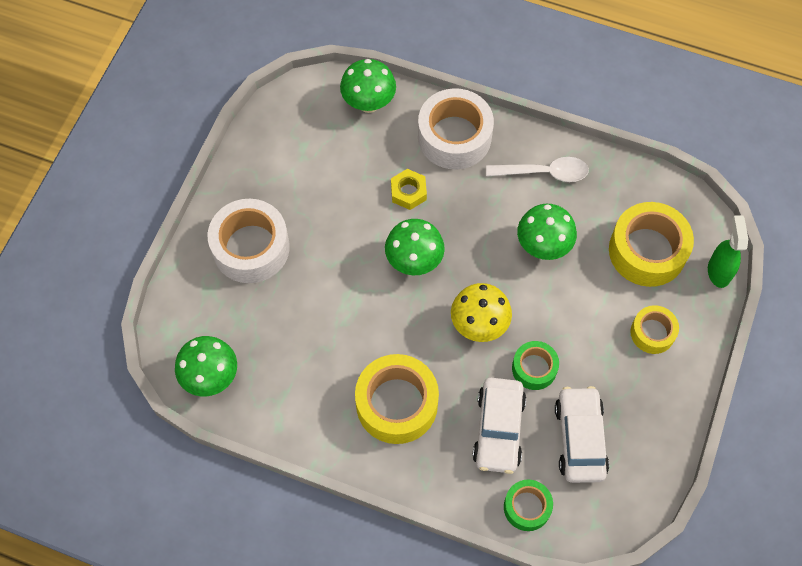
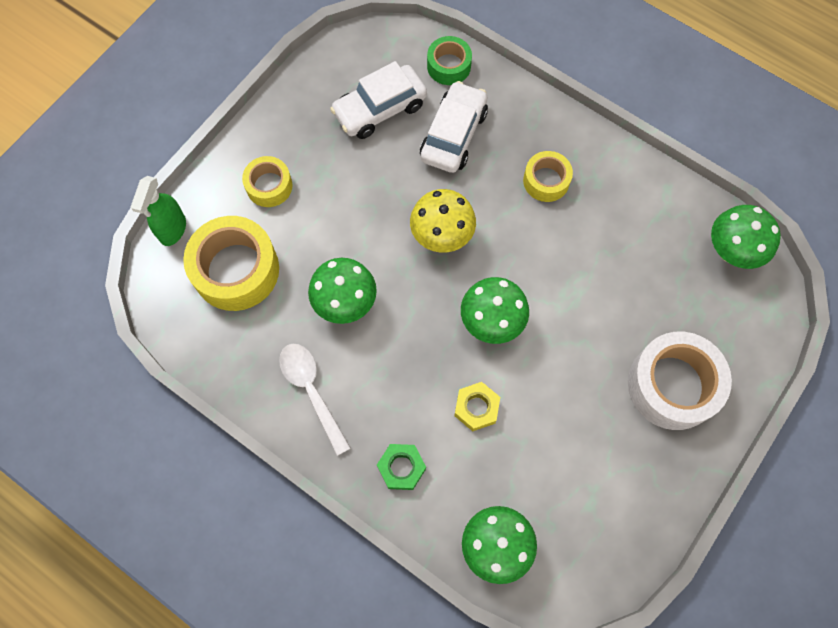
camera: 165 degrees left, 5 degrees up
(397, 404) = (546, 181): yellow tape -> yellow tape, size x0.56
(454, 137) = (401, 468): white tape -> green nut
(534, 368) = (400, 181): green tape -> none
(544, 173) = (312, 391): white spoon -> white spoon turned 45 degrees clockwise
(579, 439) = (380, 109): white car -> white car turned 45 degrees clockwise

